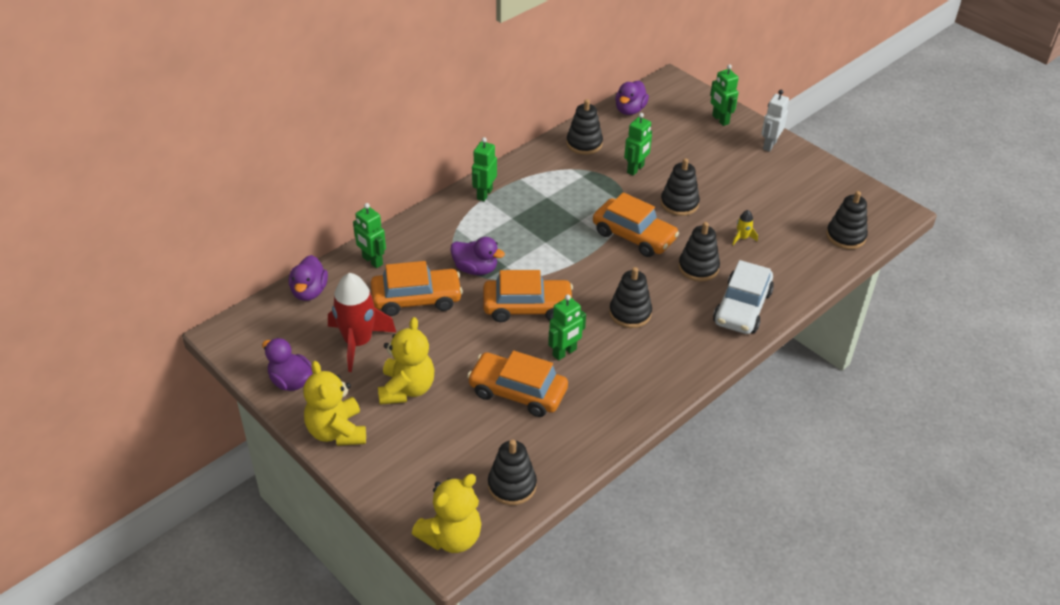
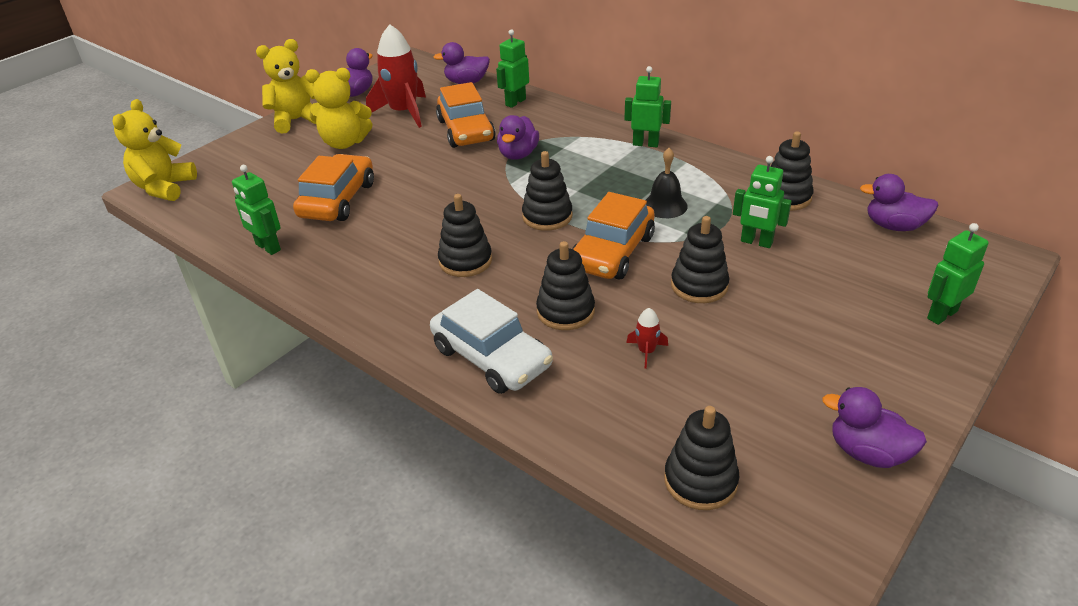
camera: 85 degrees right, 5 degrees down
(451, 537) = (164, 188): yellow teddy bear -> yellow teddy bear turned 60 degrees clockwise
(512, 485) = (215, 211): black stacking toy -> black stacking toy (547, 216)
(527, 307) = (464, 191): orange car -> none
(564, 352) = (395, 222): green robot -> green robot (267, 247)
(580, 200) = (665, 205): none -> black bell
(742, 238) = (646, 351): yellow rocket -> red rocket
(742, 308) = (491, 357): white car -> white car turned 150 degrees counterclockwise
(769, 145) = (912, 375): white robot -> none
(825, 176) = (867, 452): none -> purple duck

